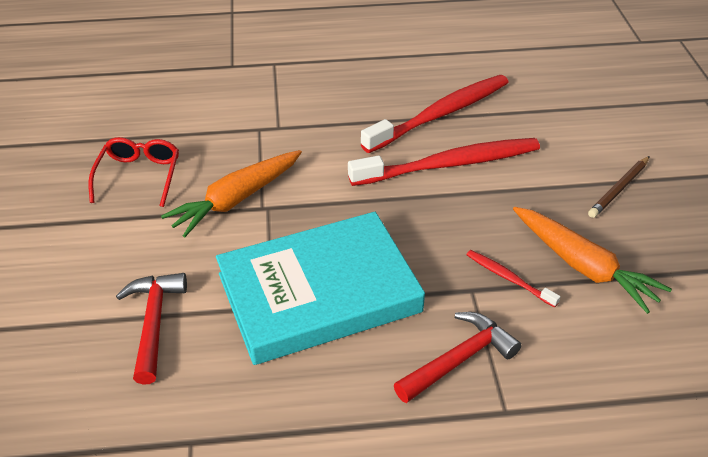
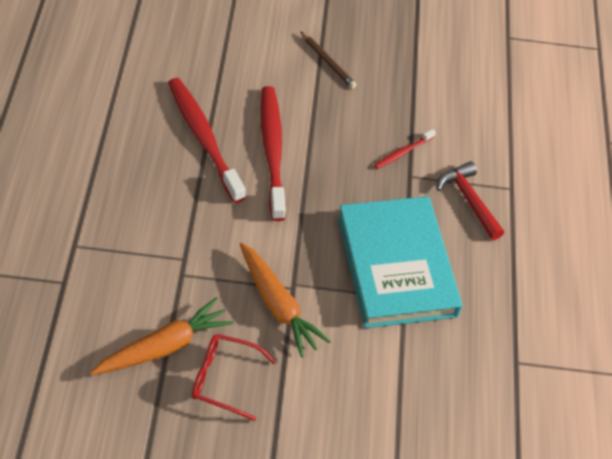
camera: 85 degrees left, 10 degrees up
(154, 323) = (407, 377): red hammer -> none
(583, 266) = (399, 109): orange carrot -> orange carrot (164, 347)

